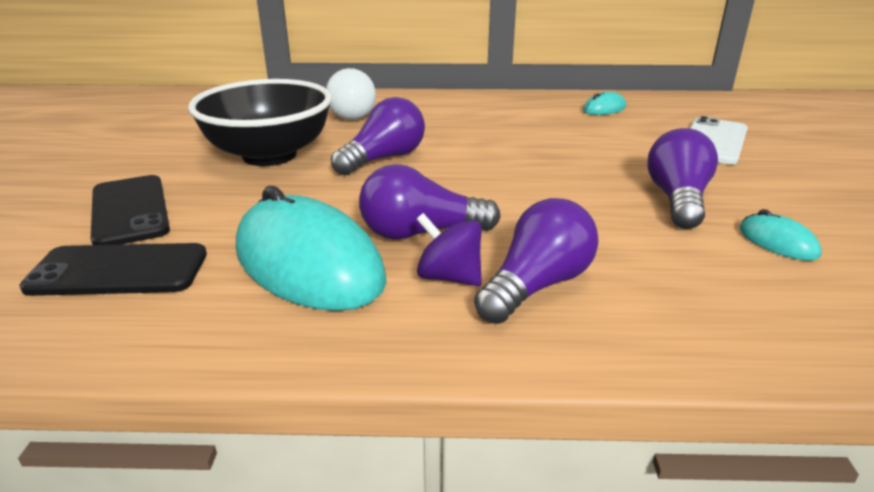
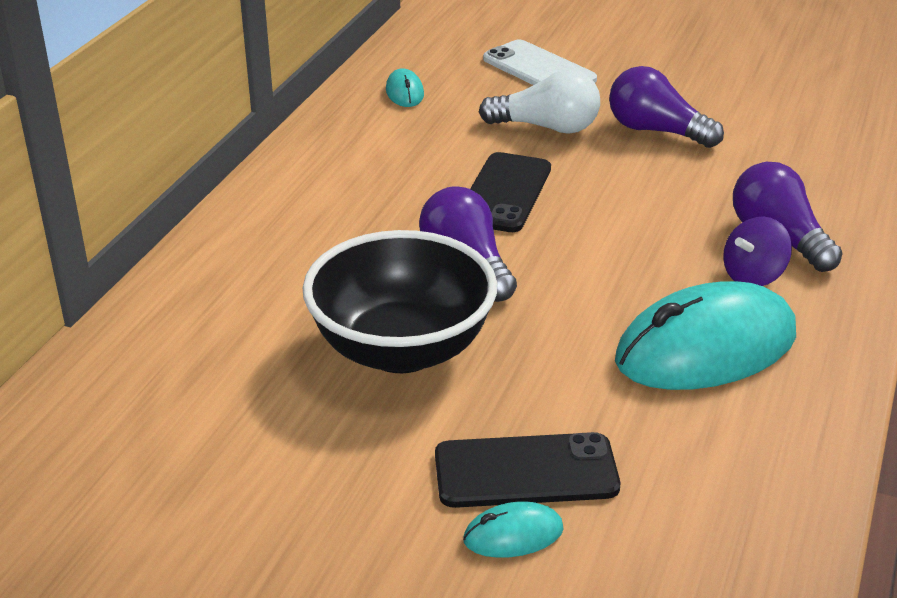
camera: 70 degrees left, 5 degrees up
(118, 271) = (679, 474): black phone -> black phone (504, 193)
(351, 113) = (280, 264): white light bulb -> white light bulb (546, 127)
(420, 233) = (667, 275): purple light bulb -> none
(777, 242) = (746, 118): turquoise mouse -> turquoise mouse (513, 535)

